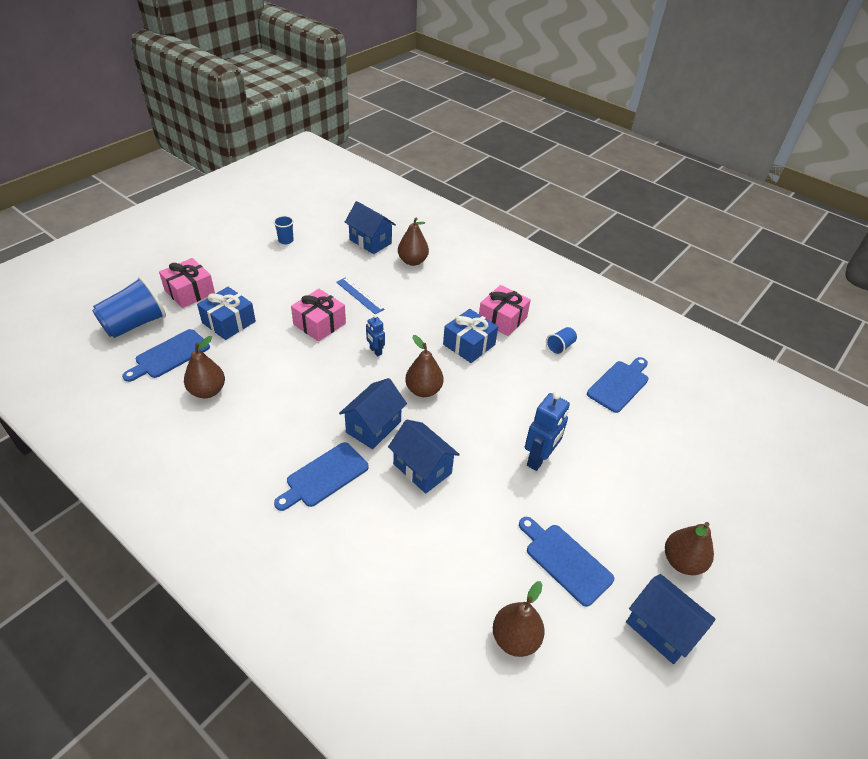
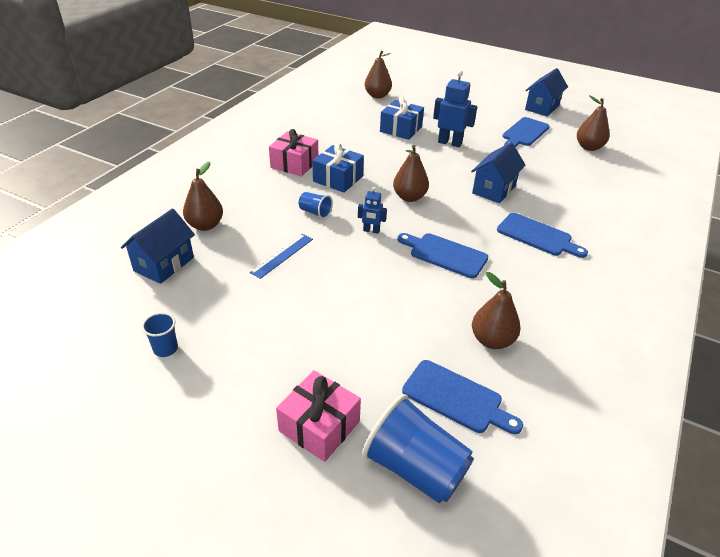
camera: 100 degrees left, 5 degrees down
(229, 322) = (370, 358): blue gift -> blue gift (401, 129)
(319, 324) = (343, 277): pink gift -> none
(373, 427) = (468, 218): blue house -> none
(375, 351) = (371, 231): blue robot -> blue robot turned 60 degrees clockwise
(560, 347) = (322, 136): blue cup -> blue cup (315, 212)
(619, 384) = (356, 113): blue cutting board -> blue cutting board (445, 254)
(682, 561) = (494, 100): brown pear -> brown pear (377, 96)

